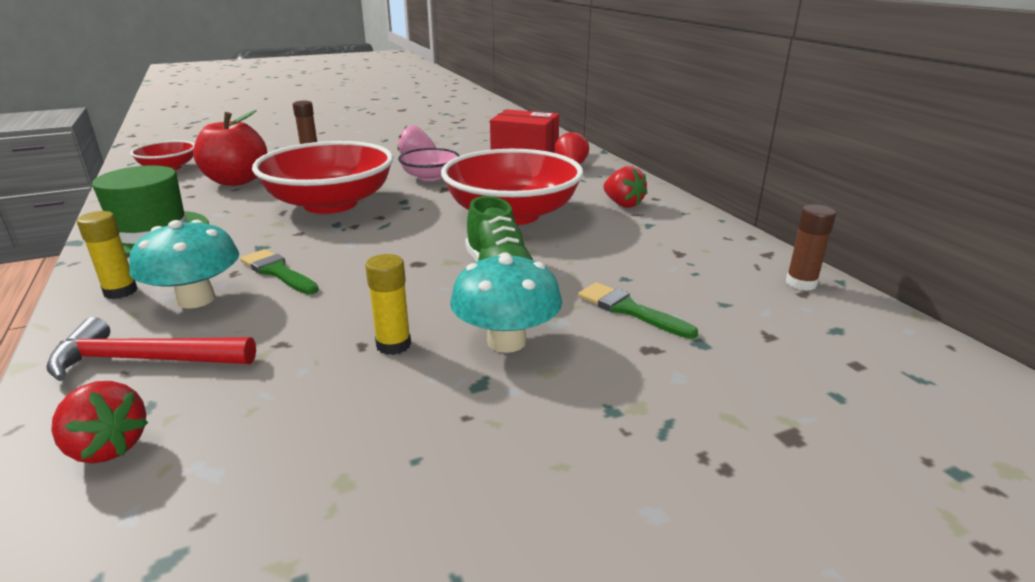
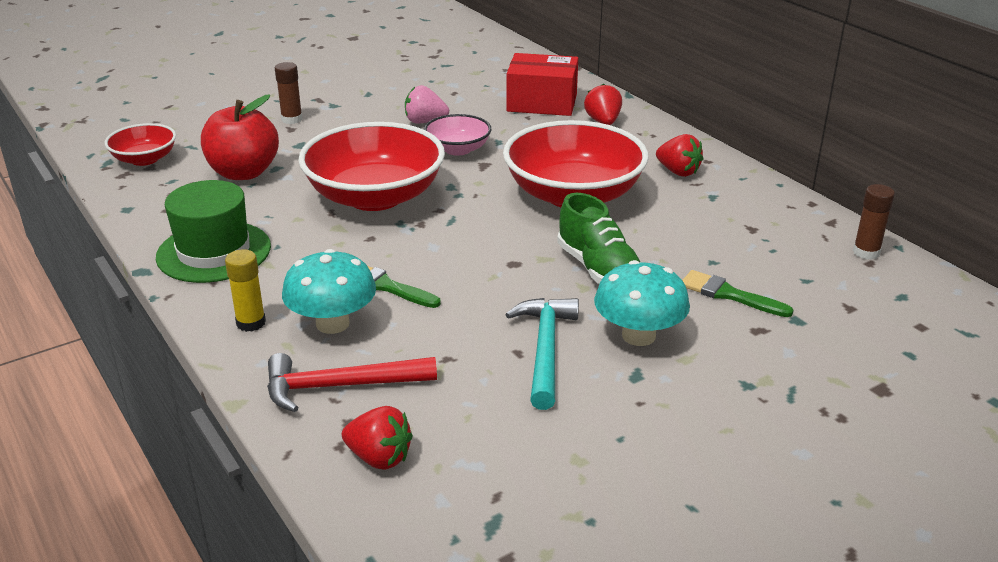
camera: 10 degrees left, 5 degrees up
(393, 345) = (545, 349): yellow glue stick -> turquoise hammer

